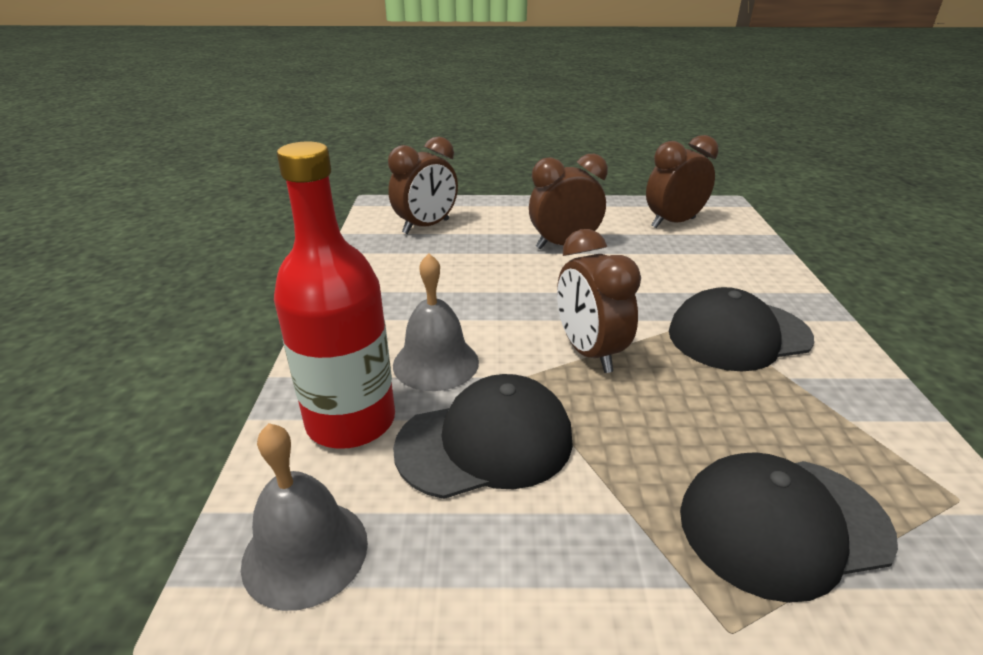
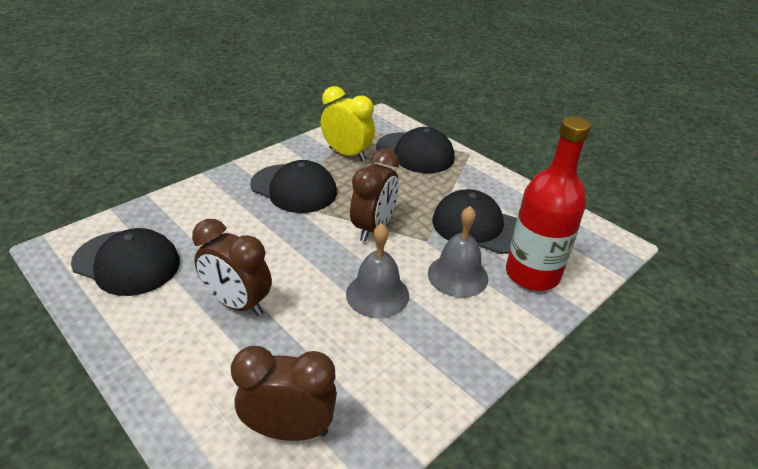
camera: 135 degrees left, 5 degrees up
(305, 552) = (585, 238): grey bell -> grey bell (377, 294)
(673, 223) = (127, 263): brown clock -> black cap
(823, 428) = (347, 154): none -> yellow clock

